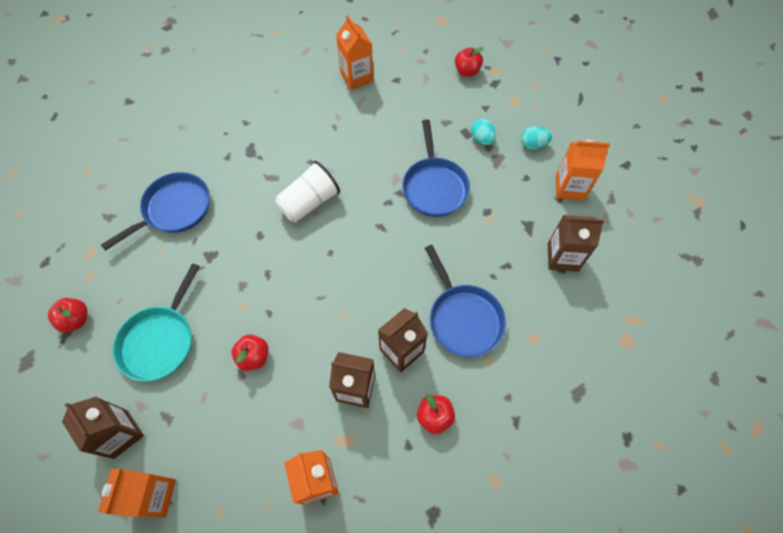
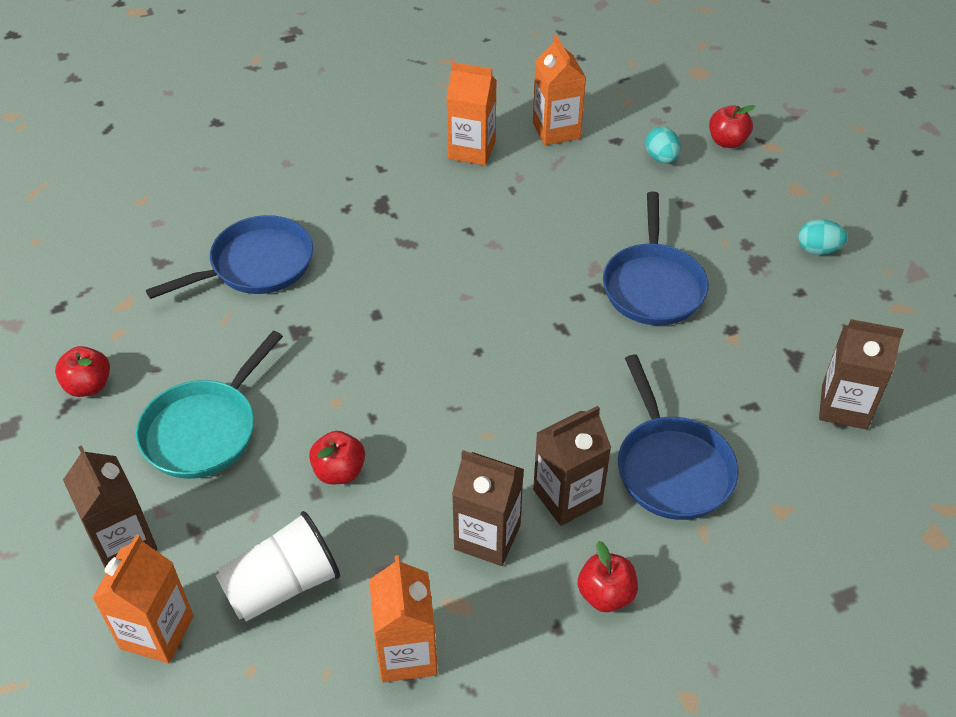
camera: 10 degrees right, 15 degrees down
(309, 202) = (457, 281): white cup -> white cup (282, 585)
(482, 139) = (737, 232): turquoise egg -> turquoise egg (661, 158)
(569, 187) = (869, 314): orange carton -> orange carton (472, 150)

